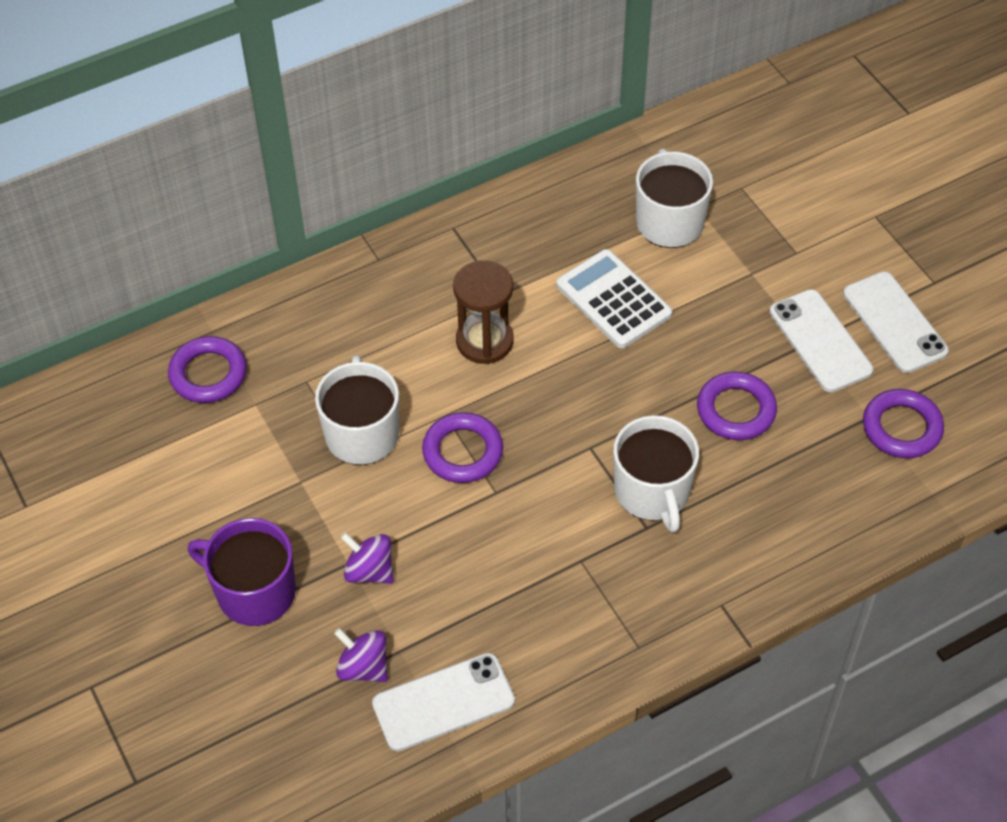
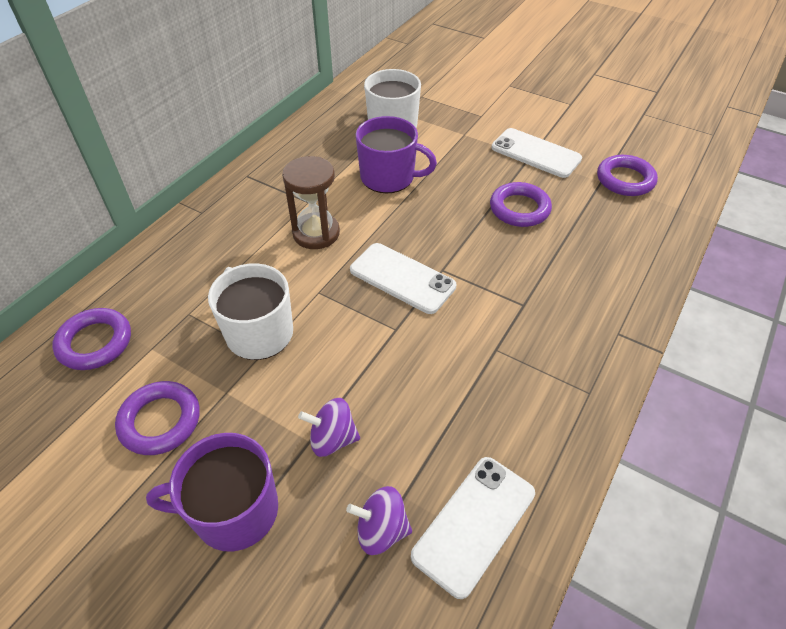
camera: 30 degrees left, 5 degrees down
(462, 452) = (350, 312): purple ring -> purple ring (160, 421)
(613, 300) = (389, 177): white calculator -> purple mug
(652, 492) = (508, 280): white mug -> none
(894, 322) = (568, 129): white phone -> white phone (402, 278)

